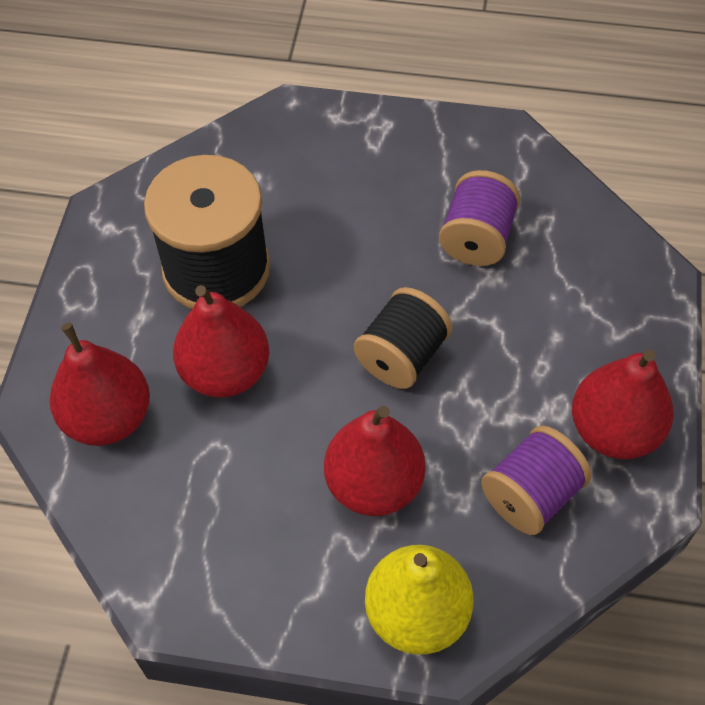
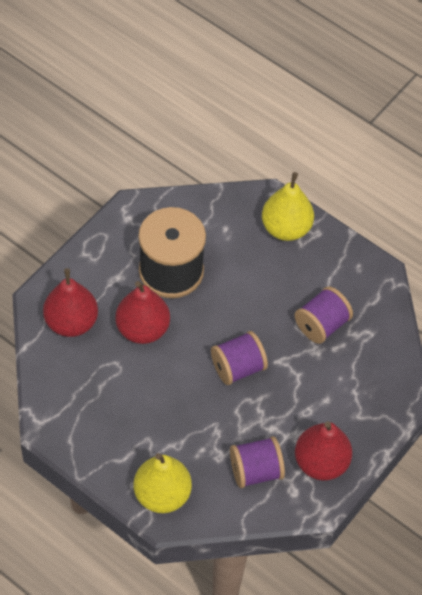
camera: 25 degrees right, 0 degrees up
(341, 137) = (286, 228): none -> yellow pear
(374, 484) = (181, 424): red pear -> none
(402, 356) = (238, 367): black spool -> purple spool

